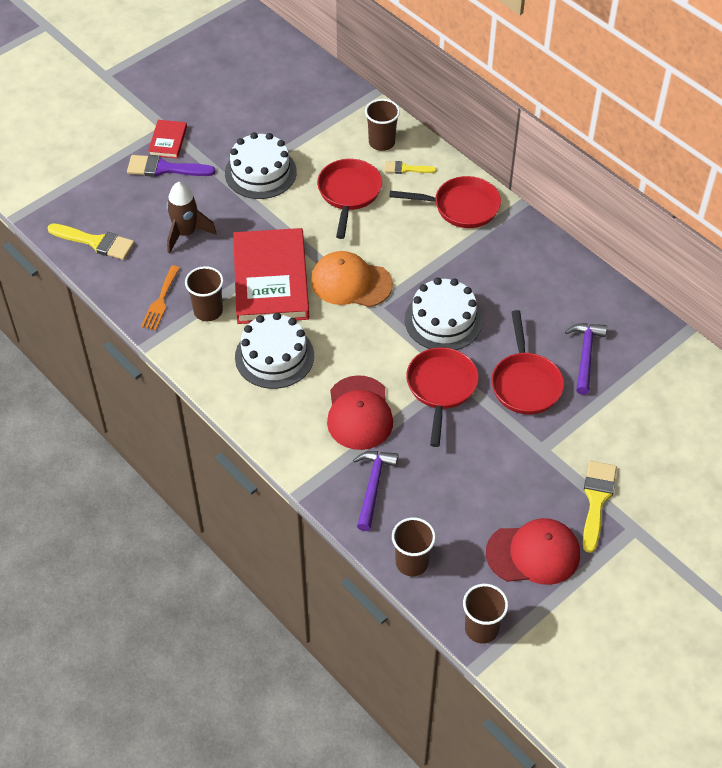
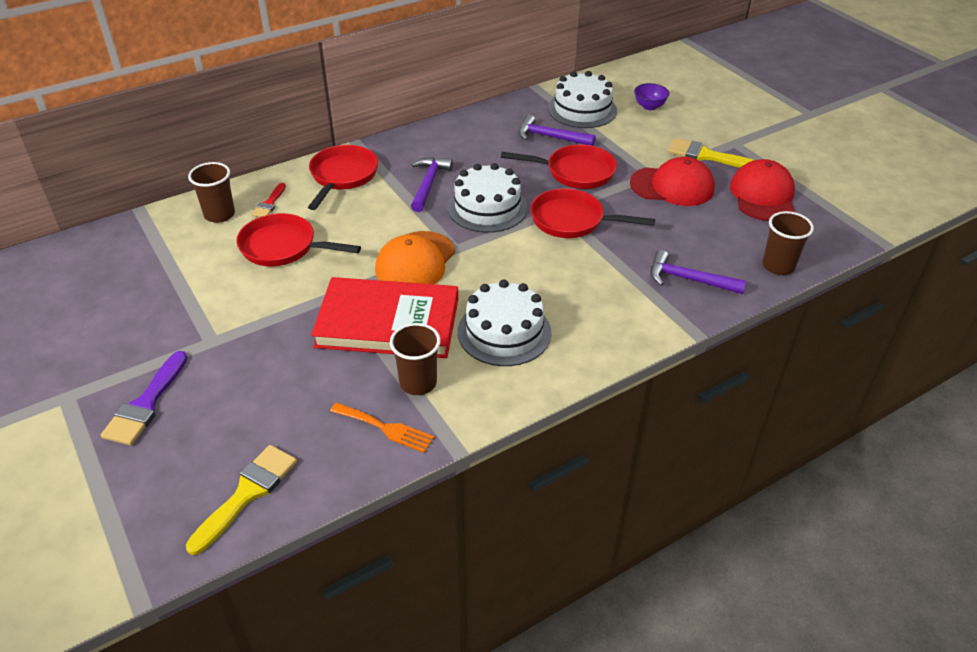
camera: 80 degrees left, 10 degrees down
(168, 141) = (94, 396): red book -> none
(186, 233) = (277, 392): brown rocket -> none
(260, 172) = (209, 313): white cake -> white cake (582, 109)
(359, 413) = (595, 277): red cap -> red cap (672, 186)
(406, 169) = (269, 203): yellow brush -> red brush
(468, 270) = (428, 184): none -> purple hammer
(481, 629) = (844, 235): brown cup -> none
(686, 442) = (649, 106): none -> purple bowl

